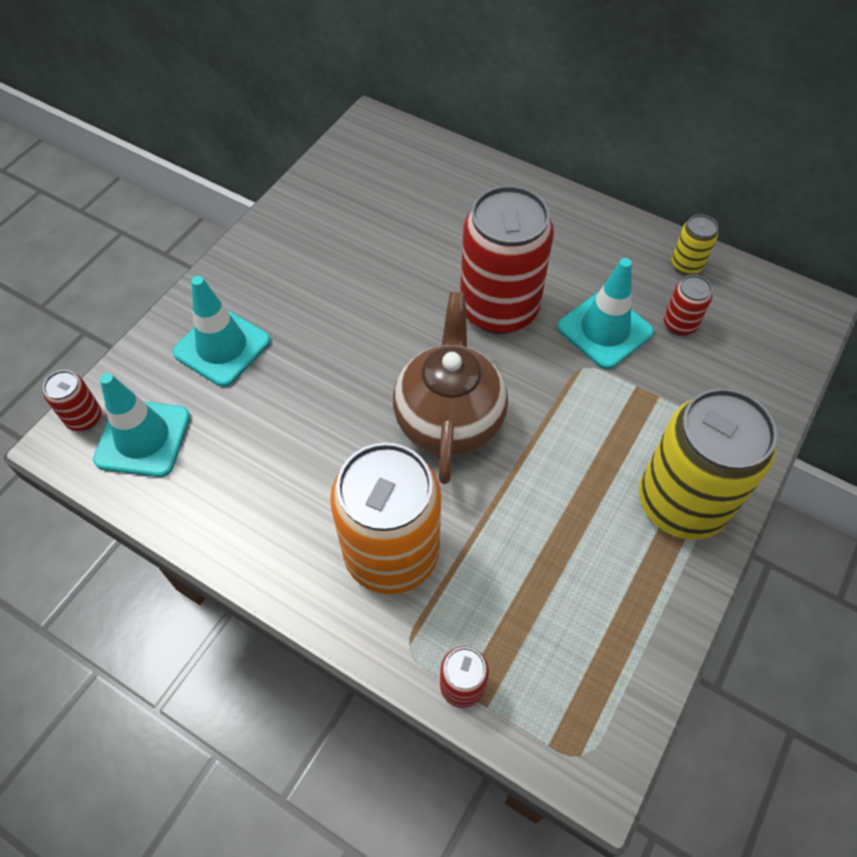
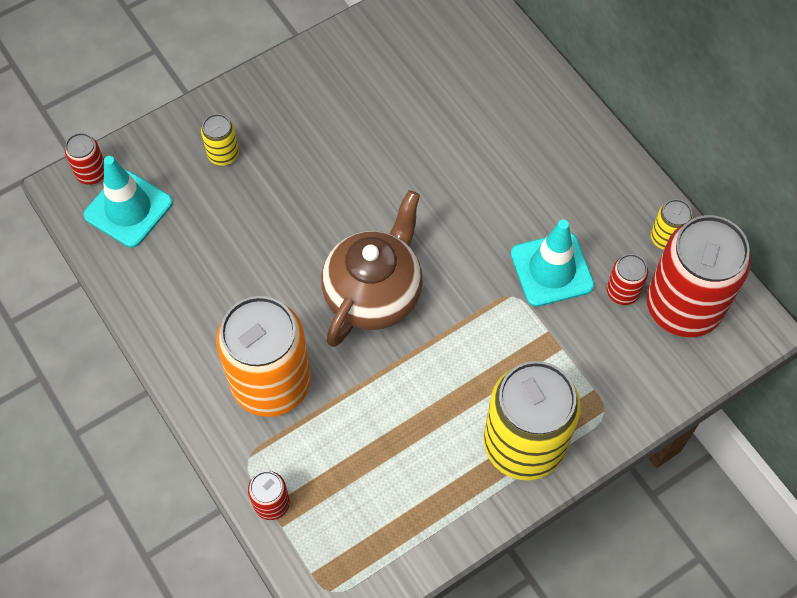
camera: 25 degrees right, 5 degrees up
(222, 347) = (223, 154): turquoise traffic cone -> yellow can
(499, 309) = (470, 212): red can -> red can (683, 306)

